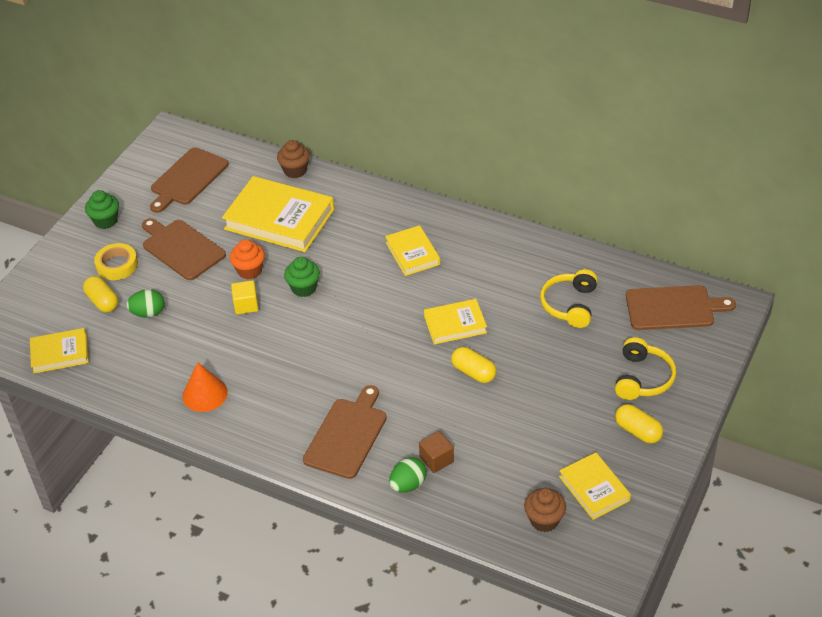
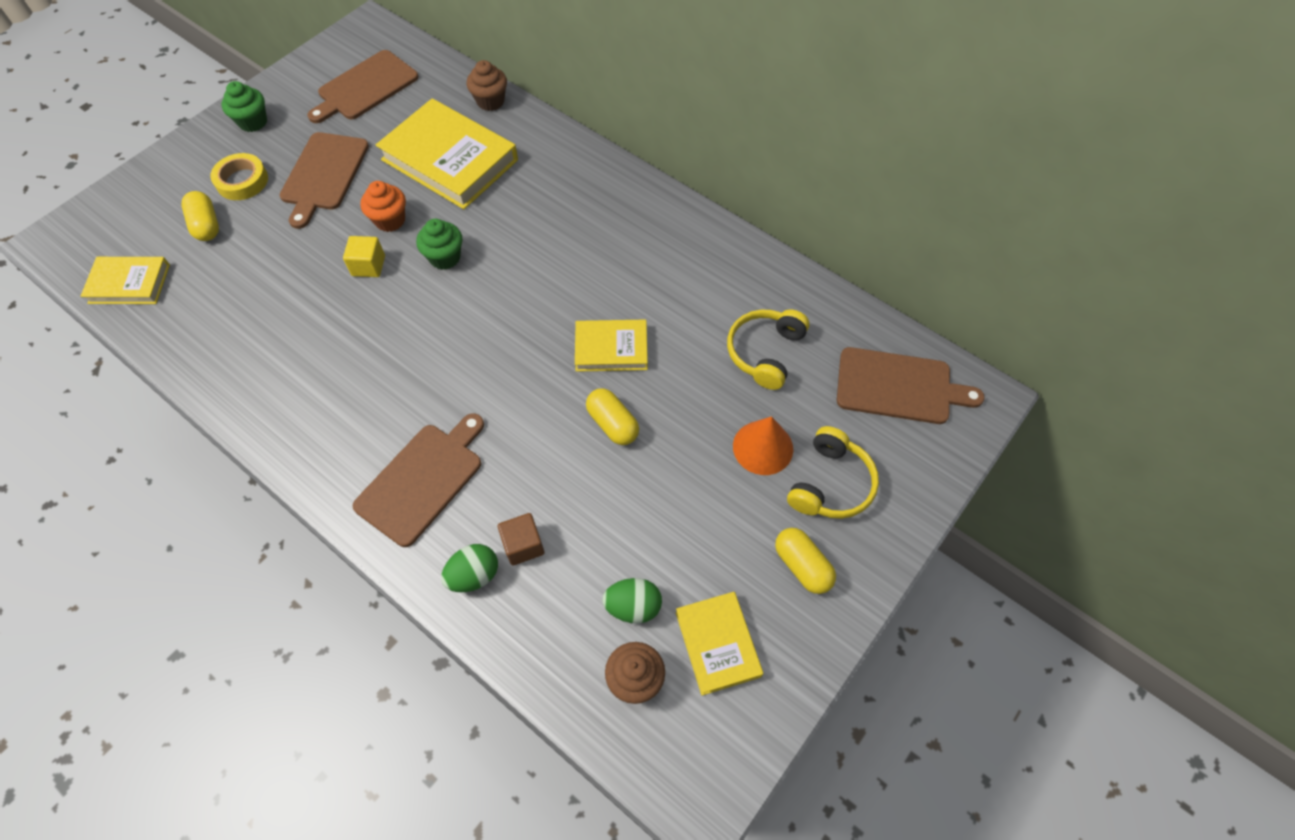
camera: 10 degrees right, 15 degrees up
(148, 313) = (252, 252): green egg -> green egg (633, 606)
(181, 248) = (323, 174): brown cutting board -> brown cutting board turned 135 degrees counterclockwise
(205, 394) = (273, 378): orange cone -> orange cone (763, 447)
(412, 253) = (591, 238): yellow book -> none

